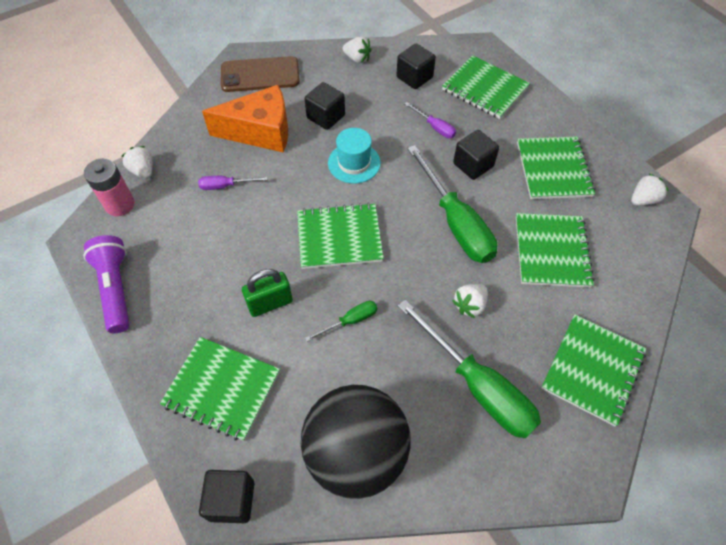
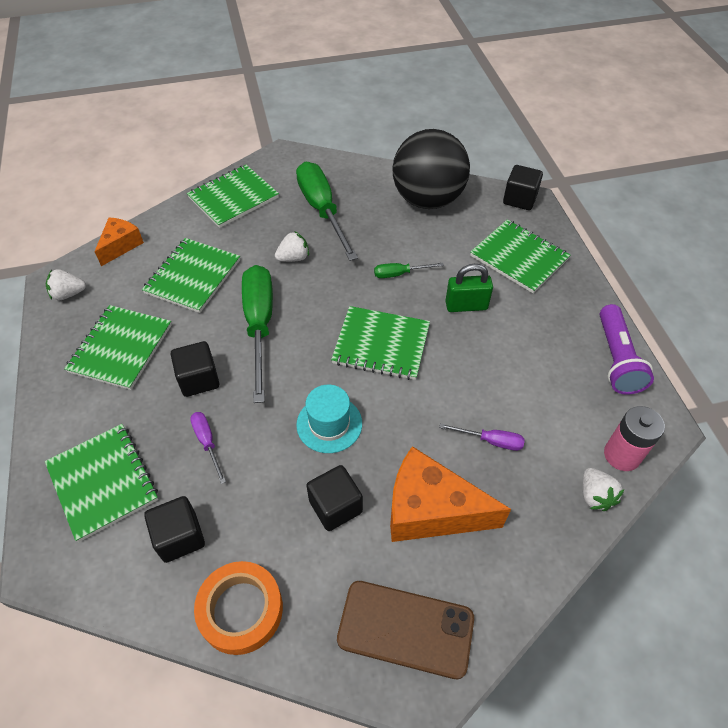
camera: 160 degrees left, 5 degrees down
(357, 59) = (241, 610): white strawberry -> orange tape
(650, 263) = (121, 246): none -> orange cheese

